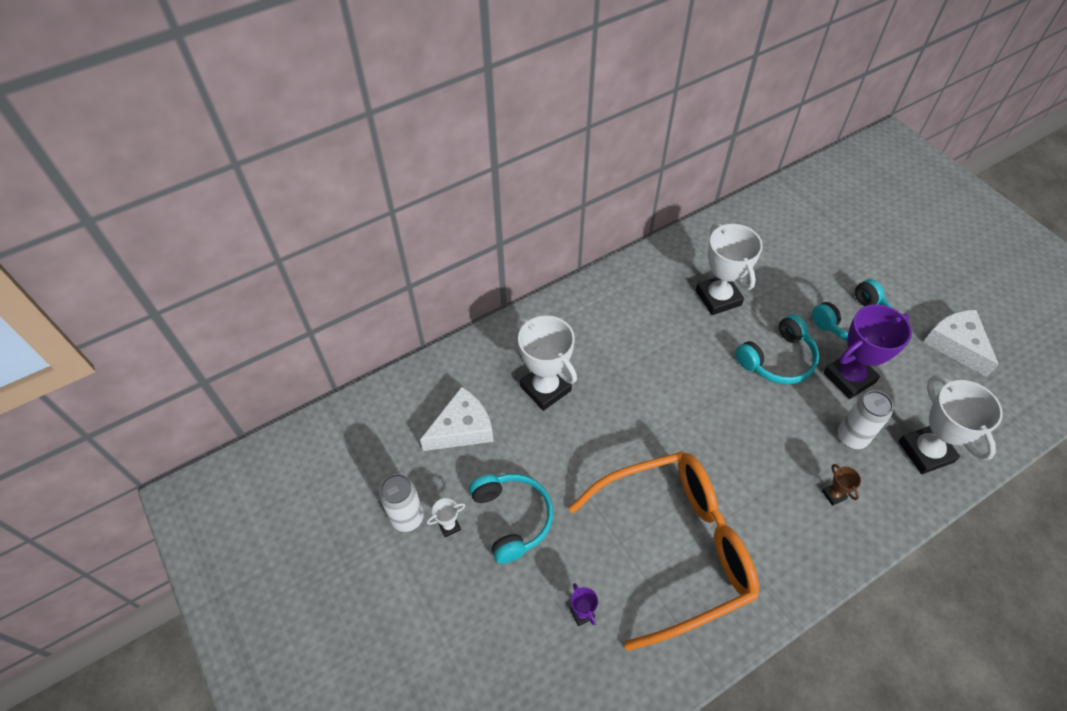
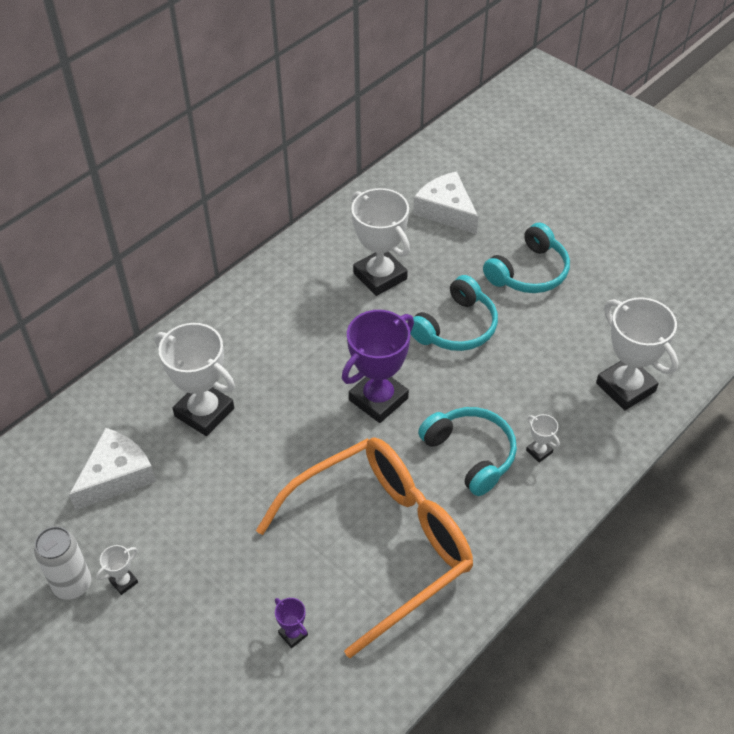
camera: 15 degrees left, 5 degrees down
(512, 518) = (195, 556): turquoise headphones -> turquoise headphones (471, 454)
(833, 495) = (539, 451): brown trophy -> white trophy
(849, 378) = (535, 330): purple trophy -> purple trophy (378, 399)
(852, 437) = (548, 389): white can -> none
(956, 345) = (639, 274): white cheese -> white cheese (446, 210)

